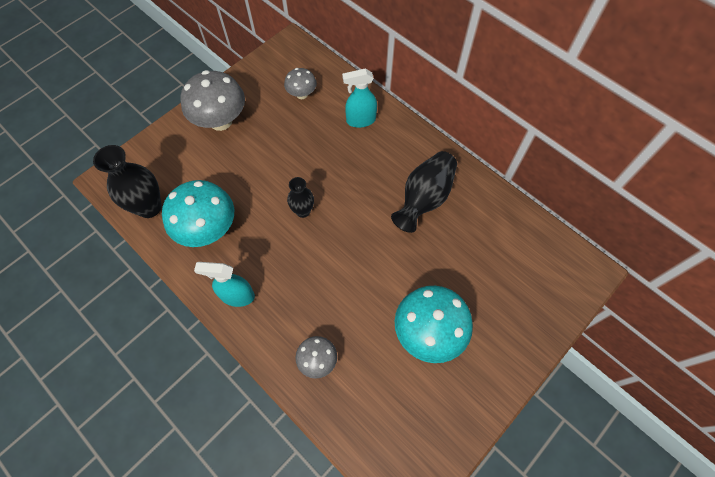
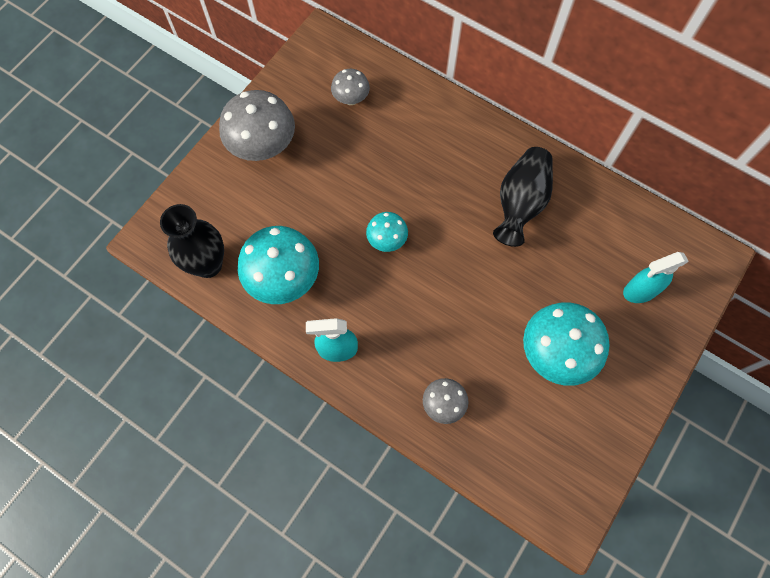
camera: 10 degrees left, 5 degrees up
(303, 211) = (387, 240): black vase -> turquoise mushroom
(360, 120) = (427, 121): turquoise spray bottle -> turquoise spray bottle (640, 291)

